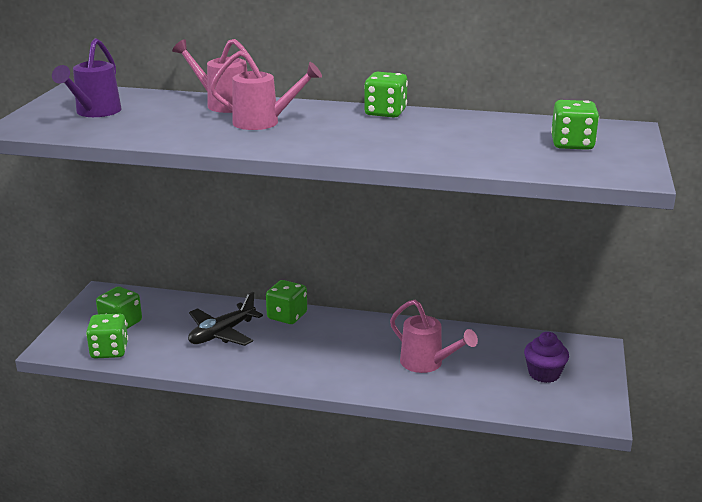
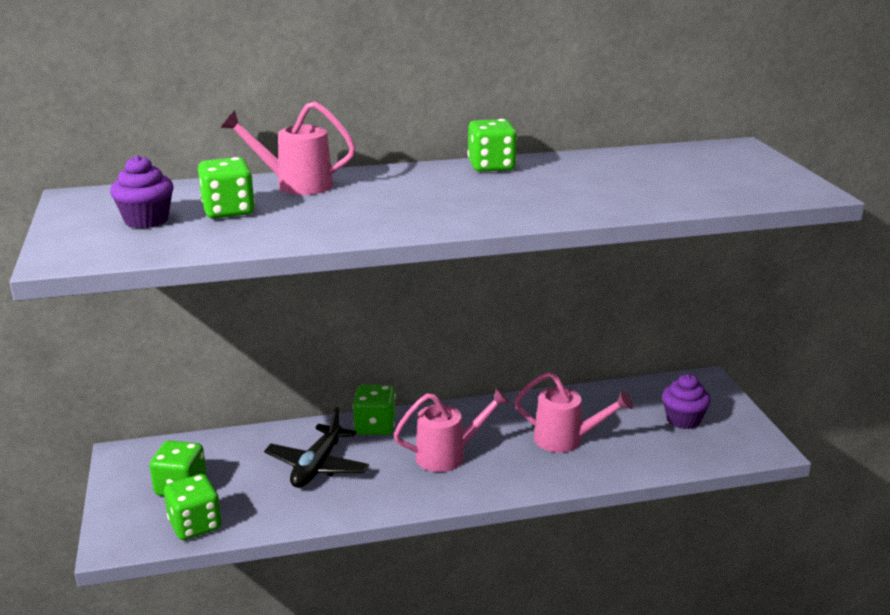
camera: 25 degrees left, 0 degrees up
(95, 112) = (146, 220): purple watering can -> purple cupcake
(263, 122) = (374, 198): pink watering can -> pink watering can (448, 455)
(572, 144) = (714, 170): green dice -> green dice (228, 211)

